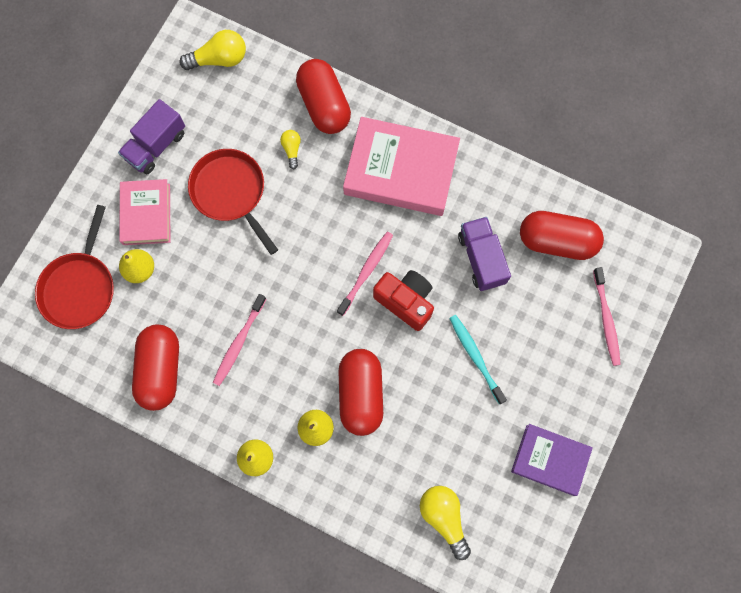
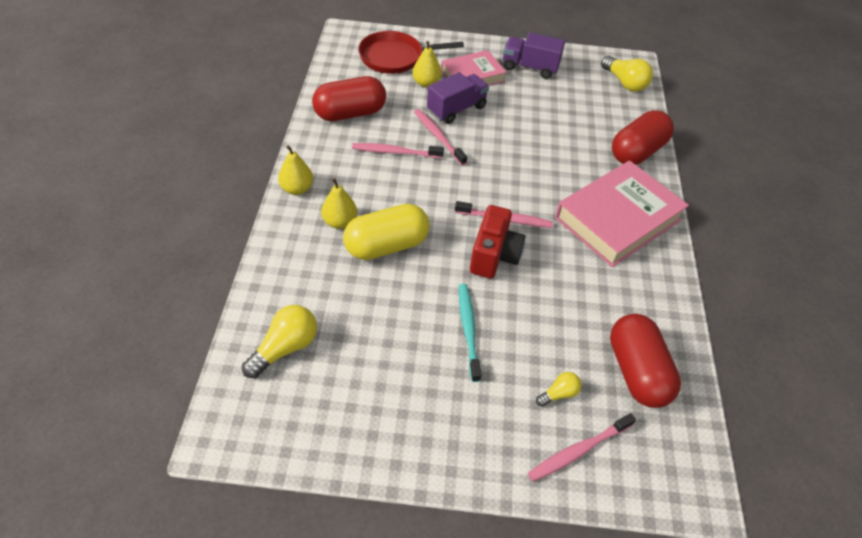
camera: 65 degrees right, 25 degrees down
(231, 193) = (520, 116): red pan -> none
(231, 290) = (438, 136): none -> pink toothbrush
(292, 149) = (582, 142): yellow light bulb -> yellow light bulb (559, 394)
(361, 394) = (386, 245): red capsule -> yellow capsule
(401, 170) = (617, 219): pink book -> pink book turned 60 degrees clockwise
(475, 357) = (468, 329): turquoise toothbrush -> turquoise toothbrush turned 45 degrees counterclockwise
(481, 258) = (574, 306): purple truck -> purple truck (456, 109)
(550, 460) = (385, 436): purple book -> none

